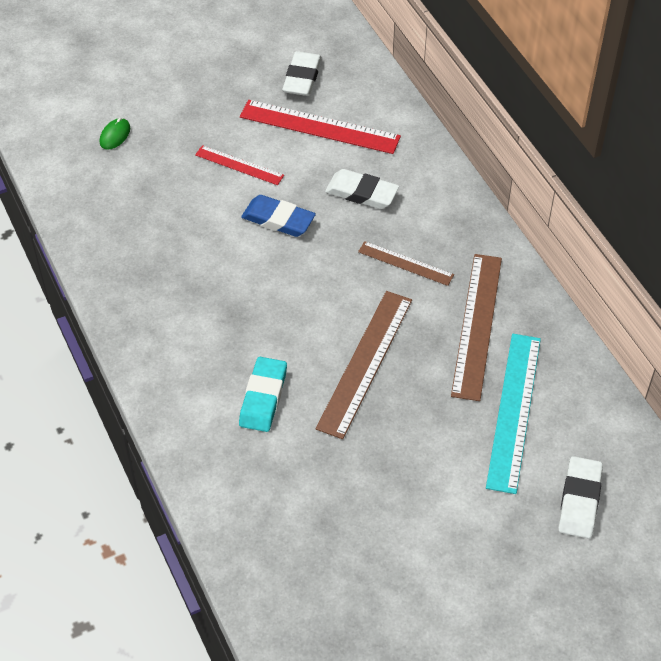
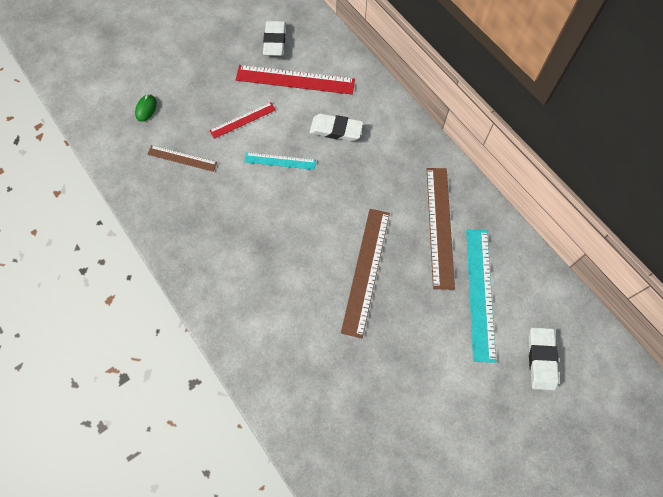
camera: 10 degrees left, 15 degrees up
(239, 165) = (243, 120): red ruler -> red ruler turned 45 degrees counterclockwise
(263, 397) = (297, 312): turquoise eraser -> none
(278, 219) = (280, 161): blue eraser -> turquoise ruler
(405, 263) = (379, 183): brown ruler -> brown ruler (182, 158)

